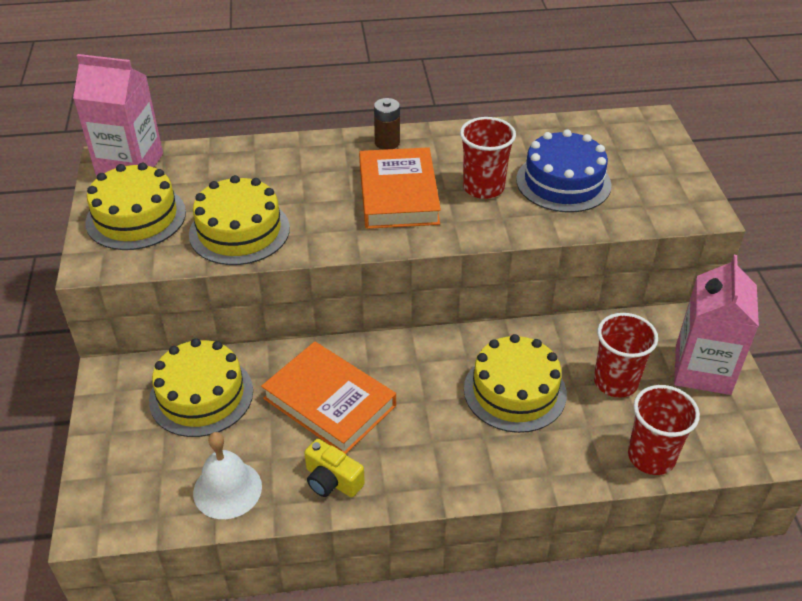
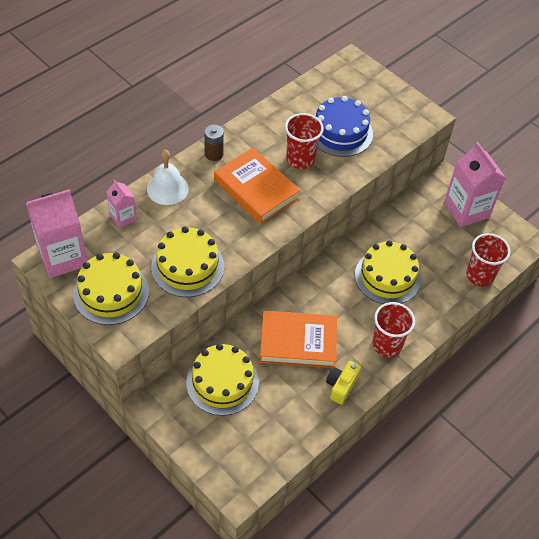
camera: 40 degrees left, 10 degrees up
(227, 158) = (123, 217): none -> pink carton
(227, 489) = (292, 426): white bell -> white bell (167, 188)
(332, 480) = (341, 386): yellow camera -> yellow camera turned 120 degrees clockwise
(615, 382) = (431, 242): red cup -> red cup (387, 344)

